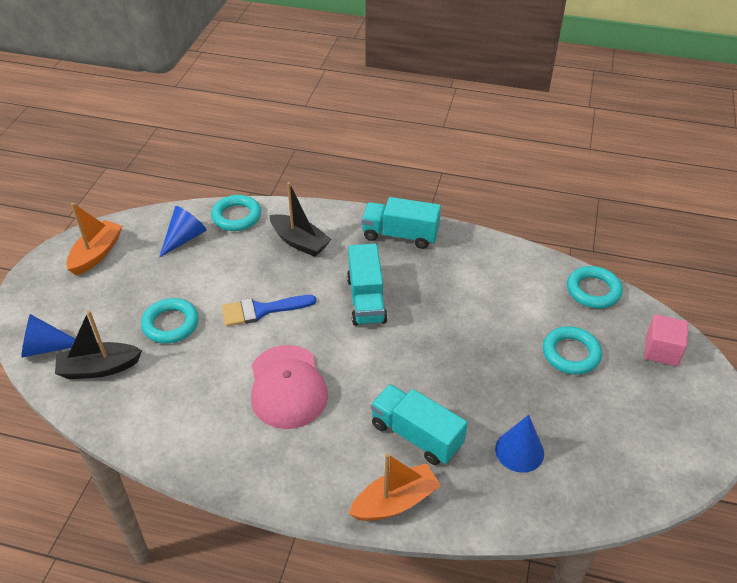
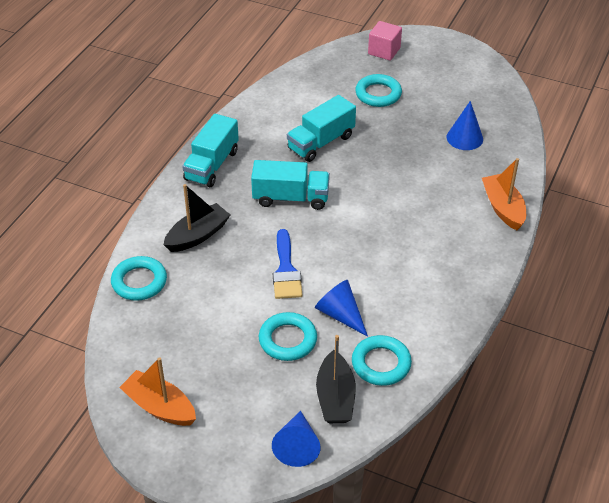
camera: 80 degrees left, 0 degrees up
(184, 238) = (160, 327): blue cone -> blue cone (340, 314)
(287, 387) = (383, 259): pink cap -> none
(416, 435) = (444, 188): turquoise truck -> turquoise truck (321, 142)
(593, 290) = (315, 68): turquoise ring -> turquoise ring (381, 364)

